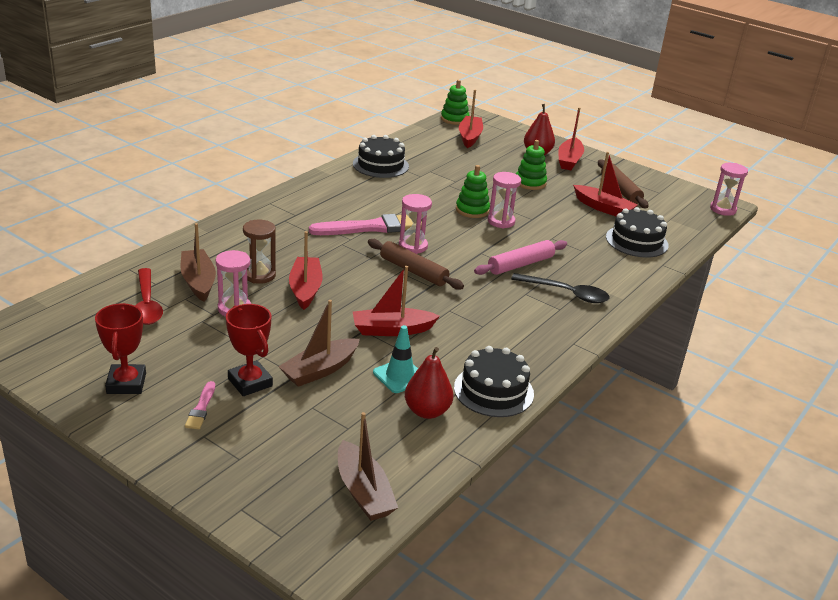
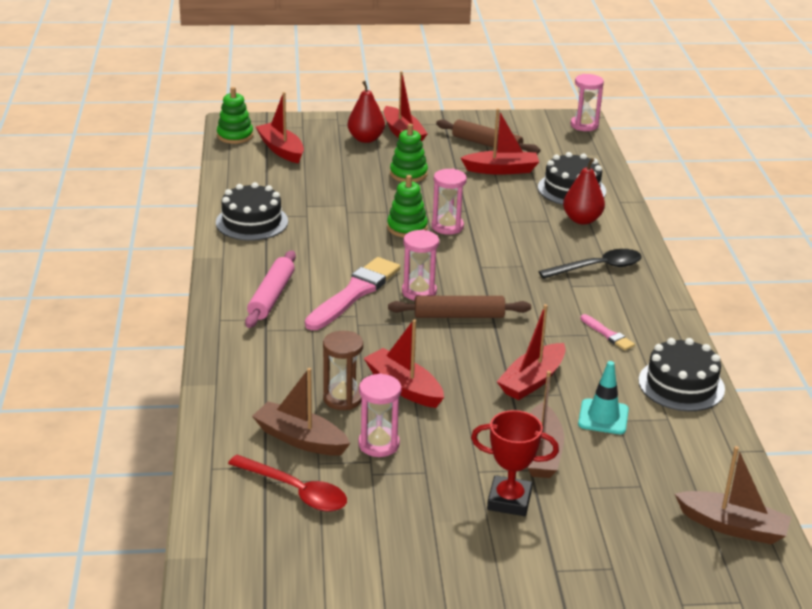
camera: 40 degrees left, 0 degrees up
(126, 383) = (416, 574): red trophy -> none
(201, 408) = (513, 549): pink brush -> pink brush (608, 334)
(427, 411) = (667, 433): red pear -> red pear (582, 220)
(520, 264) = (526, 260): pink rolling pin -> pink rolling pin (271, 296)

